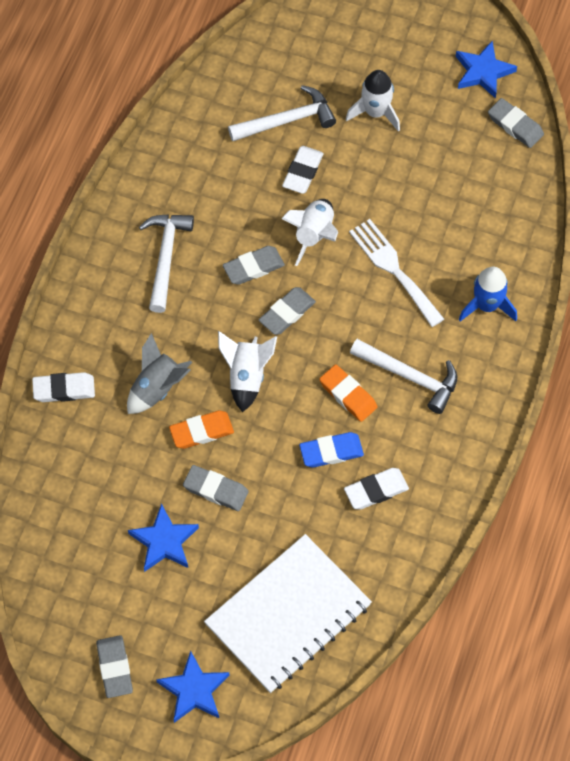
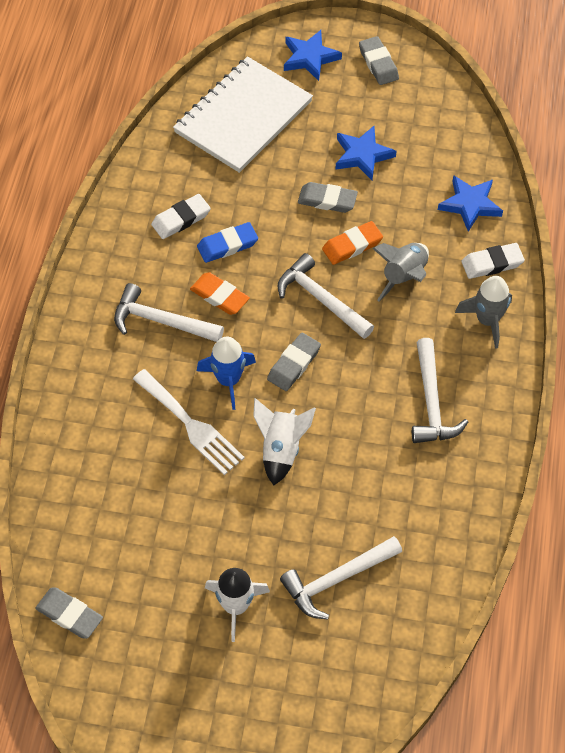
camera: 170 degrees right, 5 degrees down
(88, 329) = (487, 320): none -> grey rocket
(246, 376) = (321, 299): white rocket -> white hammer
(253, 267) = (338, 405): grey eraser -> none
(302, 172) = (307, 519): white eraser -> none
(483, 72) = (112, 682): blue star -> blue star (470, 205)
(487, 305) = (89, 401): blue rocket -> blue rocket (228, 380)

